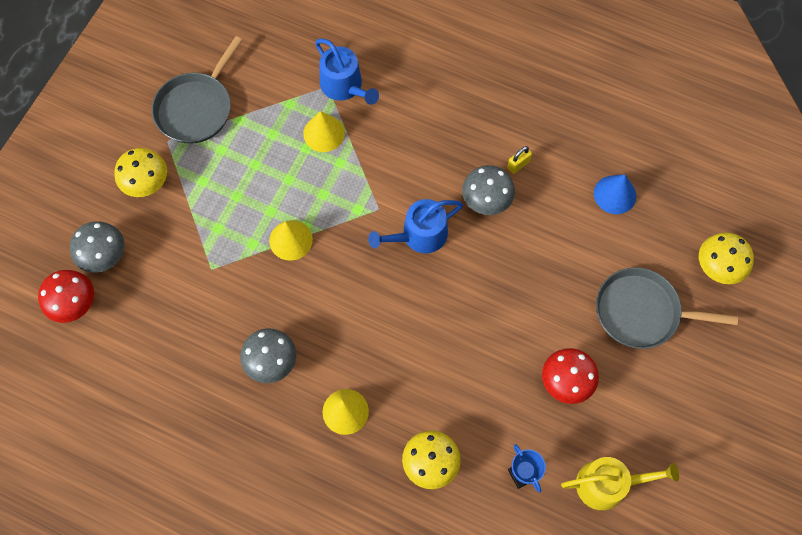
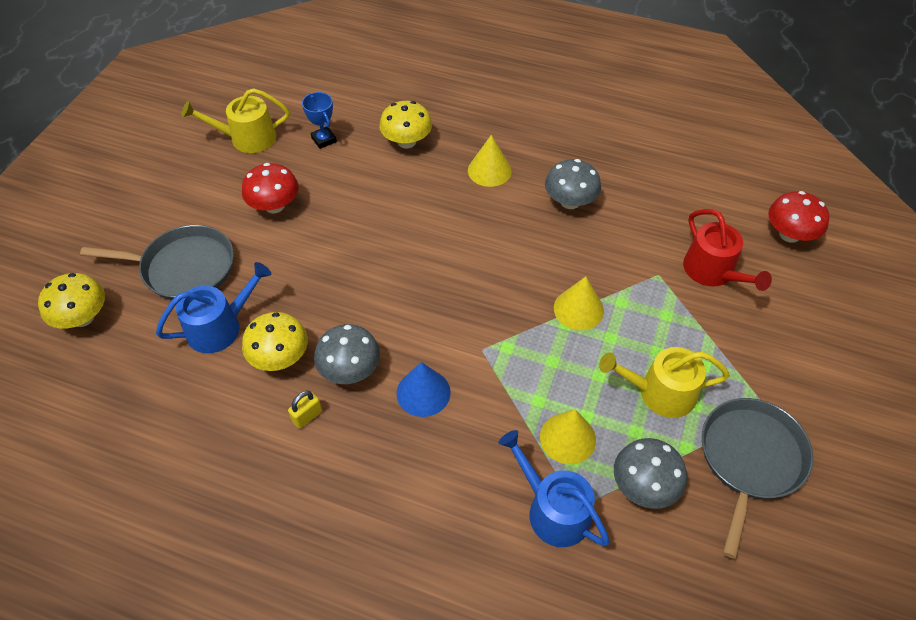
camera: 175 degrees right, 15 degrees down
(104, 255) = (781, 279): grey mushroom -> grey mushroom (644, 486)
(146, 182) = (772, 358): yellow mushroom -> yellow mushroom (280, 357)
(161, 268) = (713, 272): none -> red watering can
(245, 162) = (660, 392): none -> yellow watering can
(419, 235) = (430, 325): blue watering can -> blue watering can (220, 327)
(615, 194) = (187, 388): blue cone -> blue cone (423, 392)

